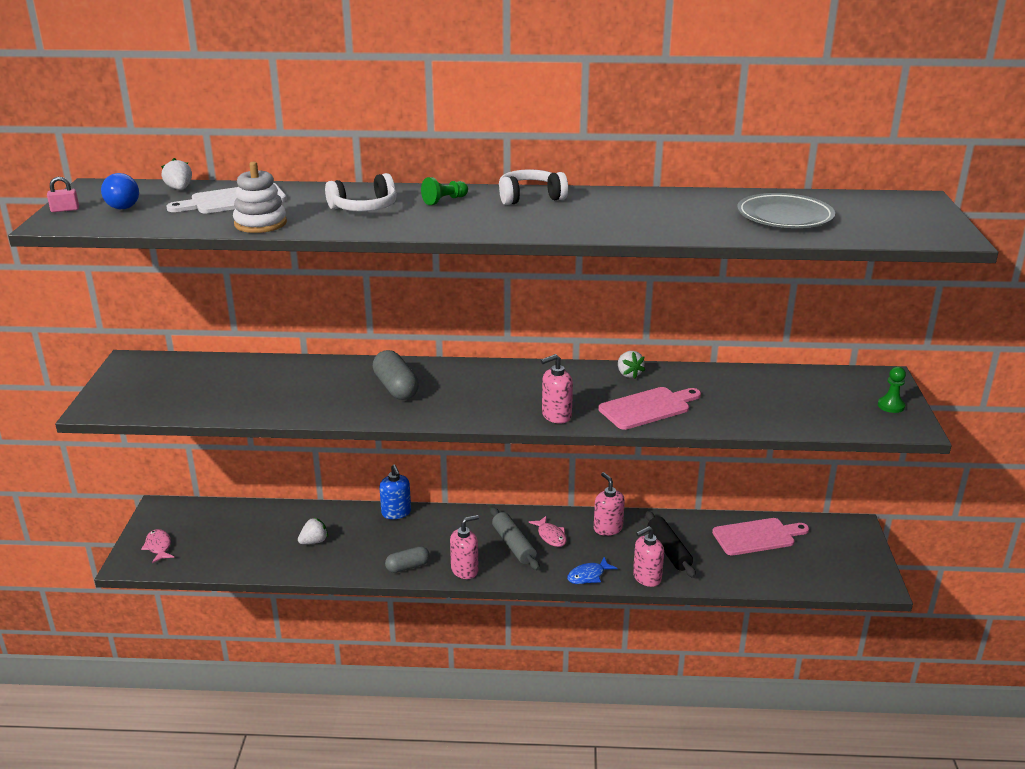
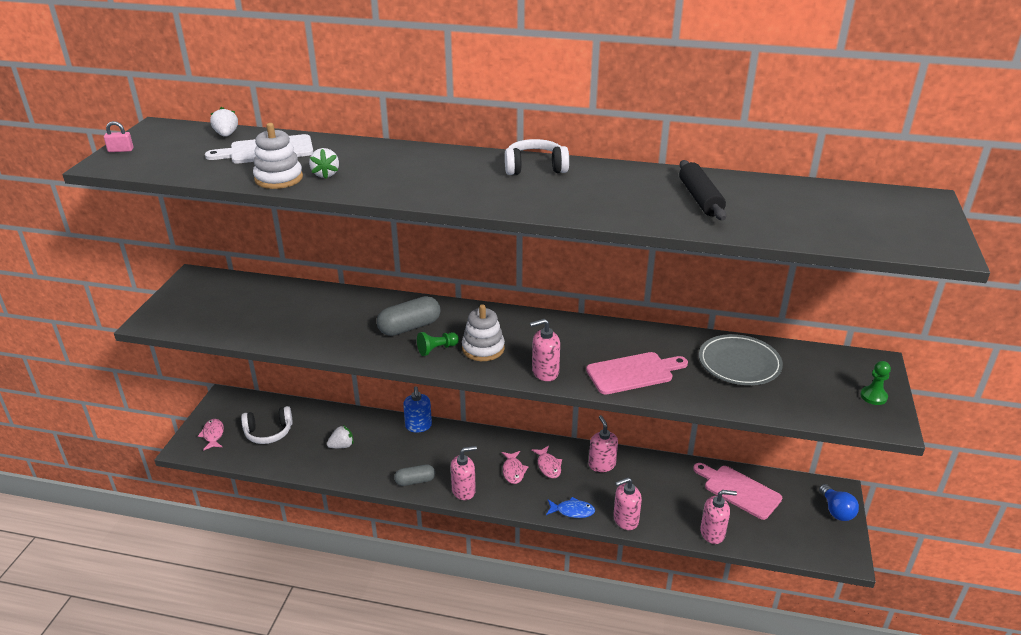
camera: 10 degrees right, 5 degrees up
(122, 205) = (170, 149): blue light bulb -> blue light bulb (836, 511)
(364, 208) = (378, 168): white headphones -> white headphones (268, 432)
(396, 388) = (409, 327): grey capsule -> grey capsule turned 75 degrees clockwise
(444, 200) = (454, 165): green pawn -> green pawn (437, 349)
(483, 400) = (483, 348): none -> white stacking toy
(514, 545) = (513, 471): grey rolling pin -> pink fish
(588, 576) = (572, 511): blue fish -> blue fish turned 150 degrees counterclockwise
(628, 374) = (625, 334): white strawberry -> white strawberry (325, 174)
(668, 550) = (652, 494): black rolling pin -> black rolling pin (700, 199)
(740, 579) = (712, 533): none -> pink soap dispenser
(757, 537) = (739, 490): pink cutting board -> pink cutting board turned 135 degrees counterclockwise
(784, 217) = (776, 210): grey plate -> grey plate (739, 364)

